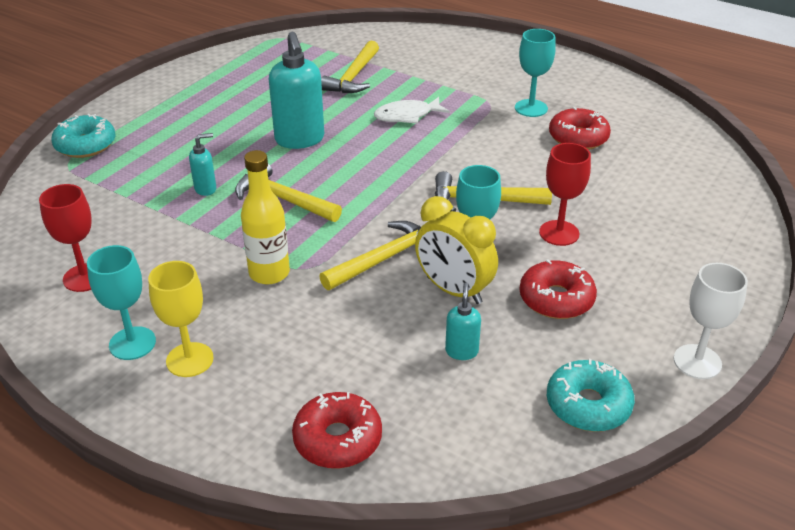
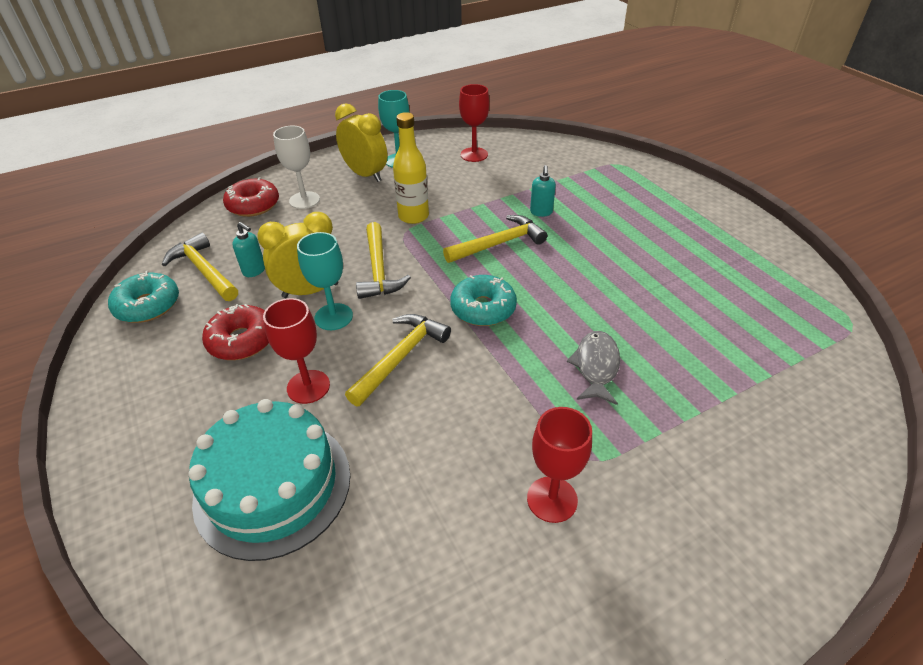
camera: 120 degrees right, 5 degrees up
(86, 145) = (644, 173): turquoise donut -> turquoise donut (483, 308)
(189, 360) = (365, 175): yellow goblet -> yellow clock
(300, 140) = (588, 276): turquoise soap dispenser -> none
(354, 76) = (716, 356): yellow hammer -> yellow hammer (204, 271)
(407, 116) = (596, 366): white fish -> grey fish
(531, 108) = (552, 499): turquoise goblet -> red goblet
(578, 138) = (449, 510): red donut -> none
(646, 208) = (273, 486): none -> turquoise cake
(697, 362) = (97, 385): white goblet -> white goblet (304, 200)

